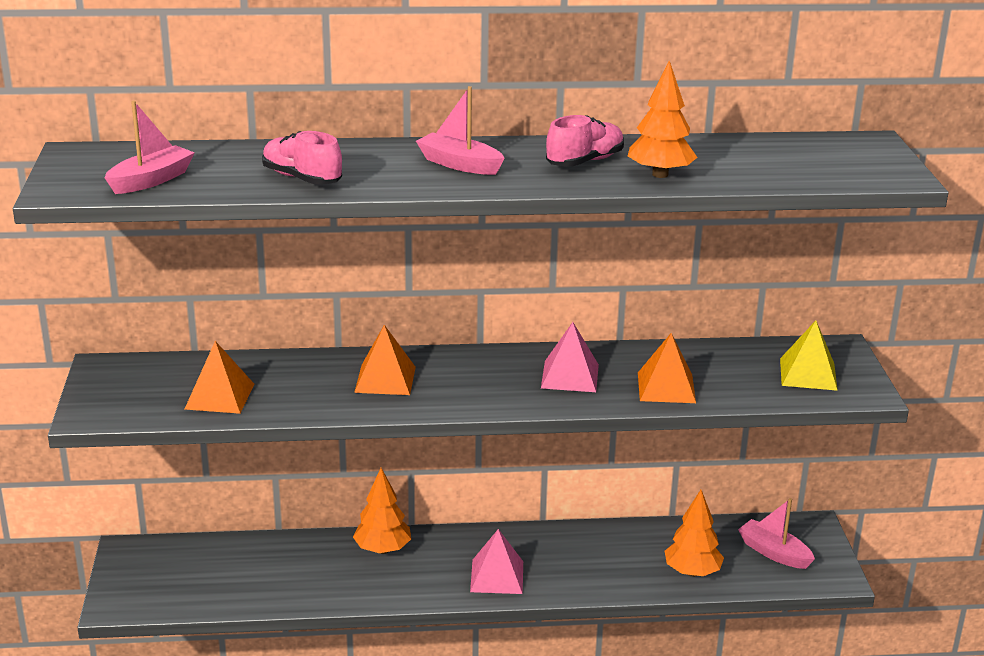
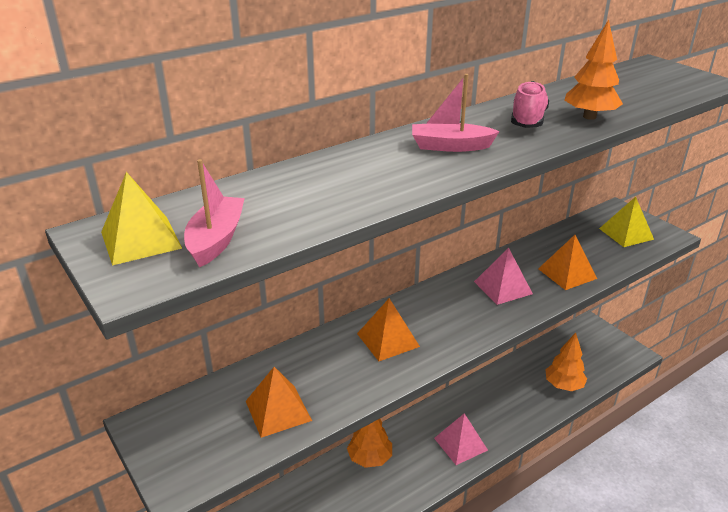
camera: 30 degrees left, 5 degrees up
(99, 166) = (140, 240): none -> yellow pyramid
(302, 178) = (351, 195): pink shoe -> none
(774, 553) = (590, 351): pink boat -> none

